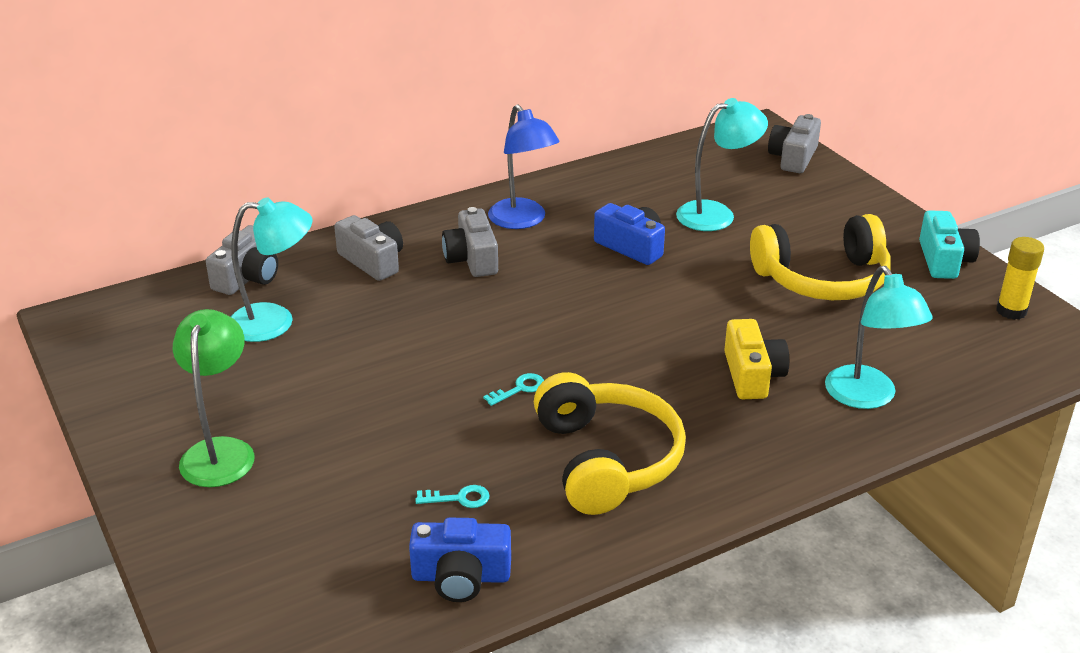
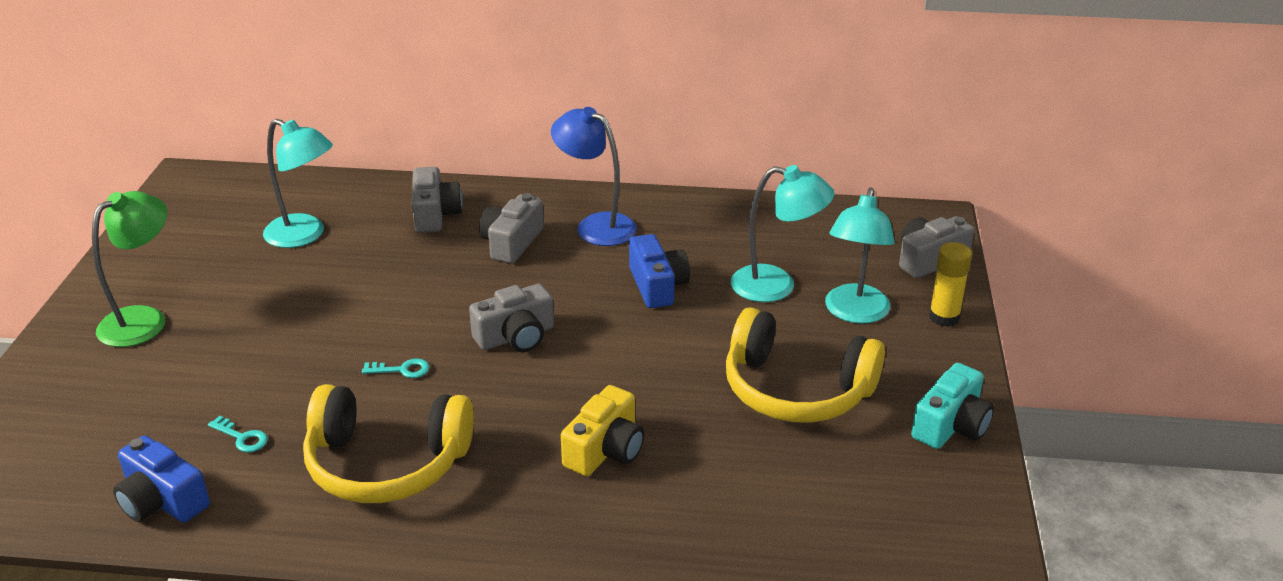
camera: 35 degrees right, 0 degrees up
(248, 277) = (332, 191): grey camera -> grey camera (516, 337)
(523, 221) = (596, 225): blue lamp -> blue lamp turned 120 degrees clockwise
(606, 460) = (386, 463): yellow headphones -> yellow headphones turned 75 degrees clockwise
(867, 397) = (683, 523): turquoise lamp -> turquoise lamp (854, 313)
(1011, 311) = (954, 509): yellow glue stick -> yellow glue stick (944, 317)

